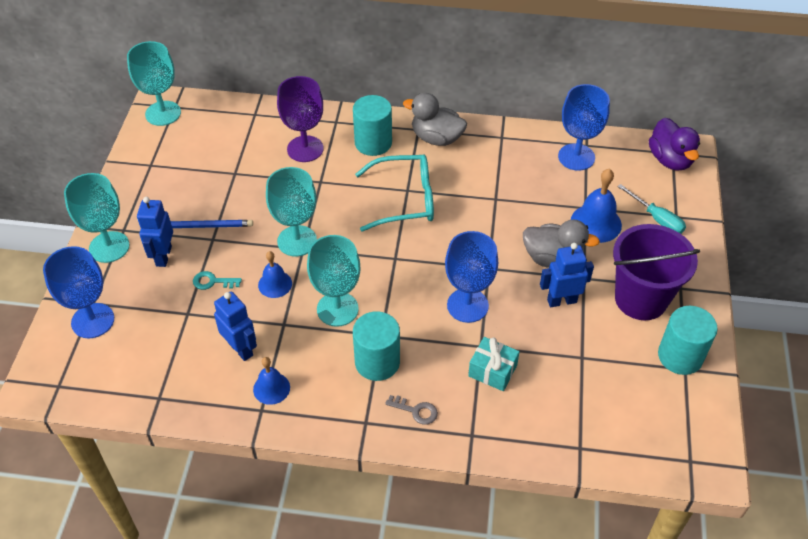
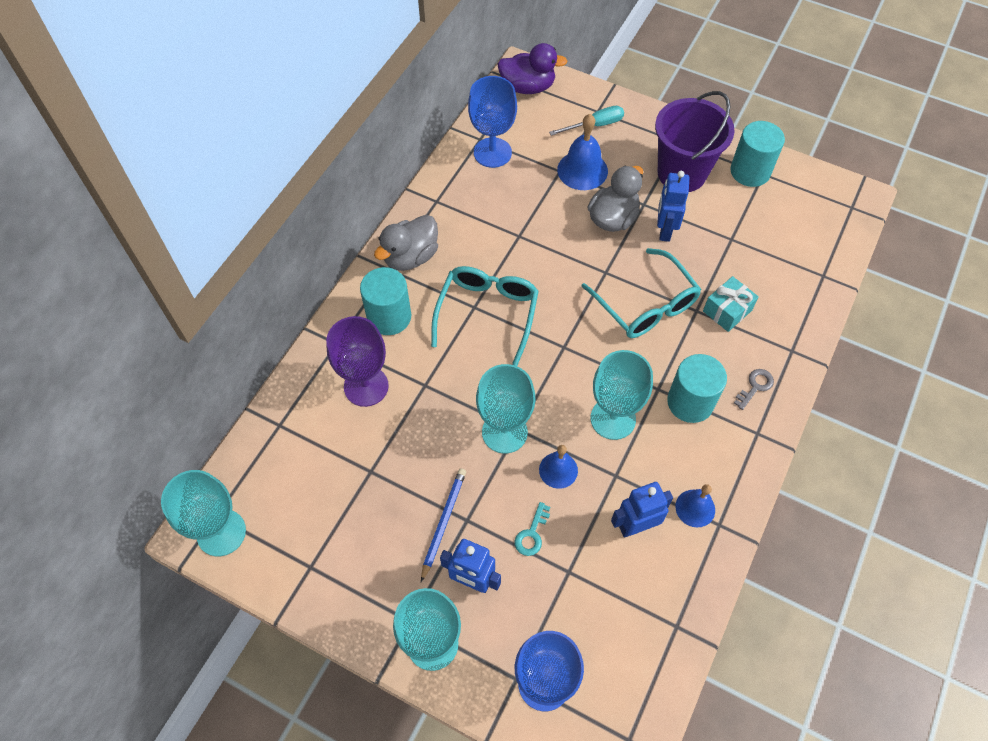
camera: 70 degrees left, 10 degrees up
(467, 305) = (645, 304): blue goblet -> turquoise glasses

